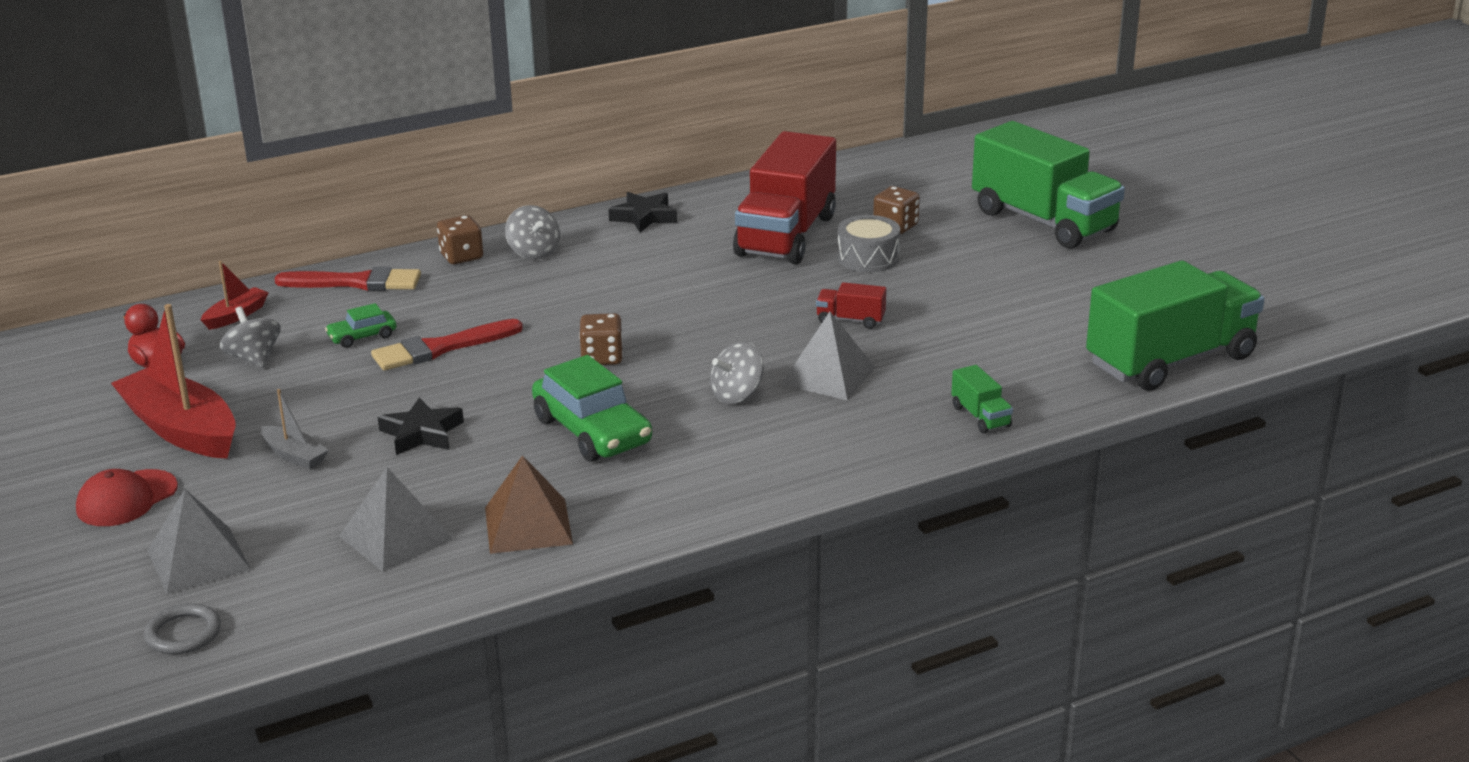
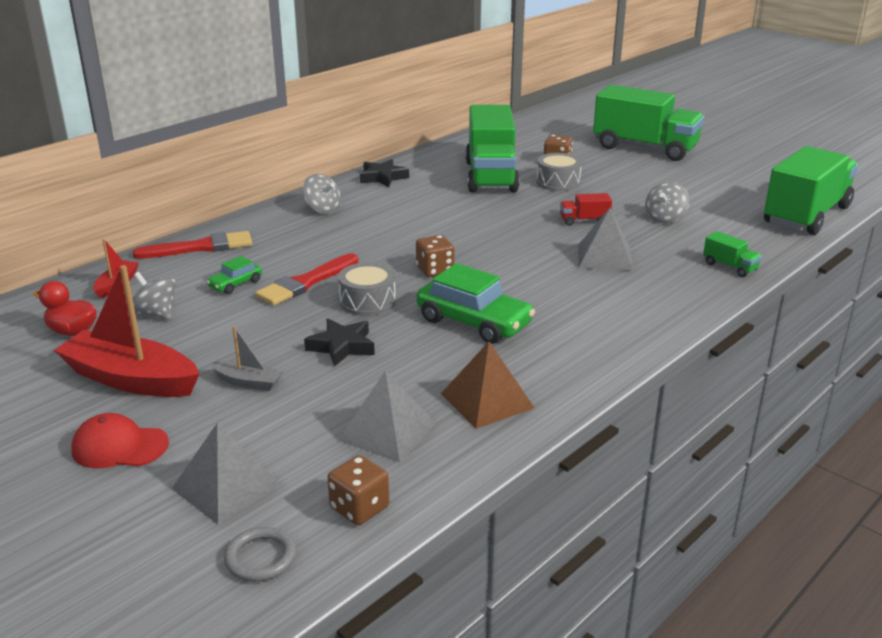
camera: 20 degrees left, 0 degrees up
(126, 499) = (119, 447): red cap -> red cap turned 75 degrees clockwise
(461, 256) = (270, 219): brown dice -> brown dice (359, 508)
(492, 384) = (367, 302): none -> grey drum
(737, 395) = (555, 280): grey spinning top -> grey spinning top (665, 218)
(786, 235) = (491, 176): red truck -> green truck

